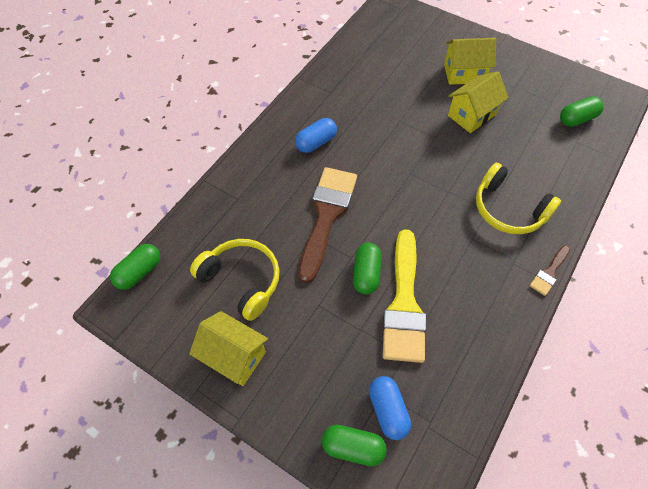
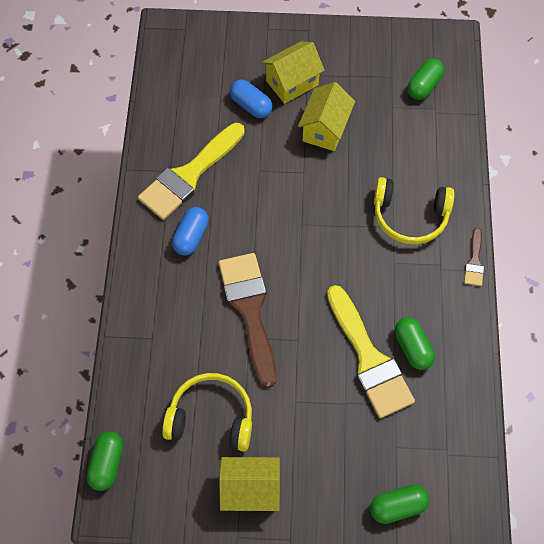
camera: 30 degrees left, 5 degrees up
(342, 101) = (189, 175): none -> yellow brush
(366, 274) = (320, 348): green capsule -> green capsule (412, 348)
(388, 410) = (408, 460): blue capsule -> blue capsule (251, 105)

